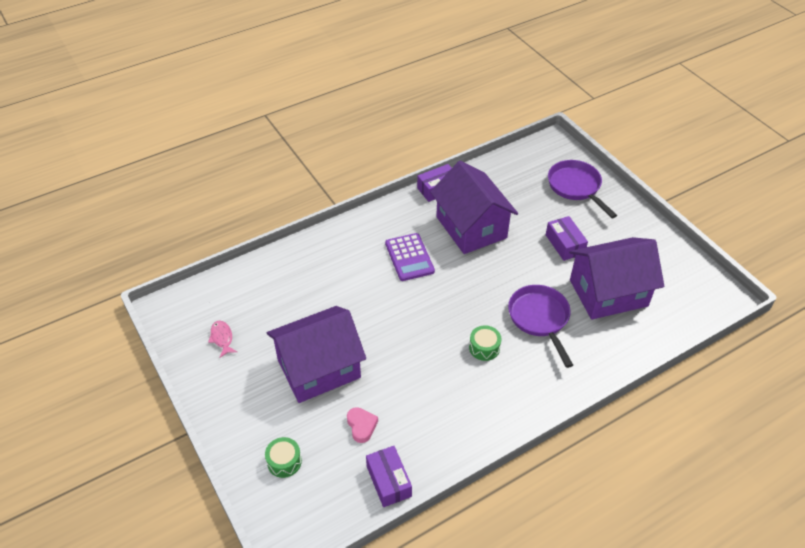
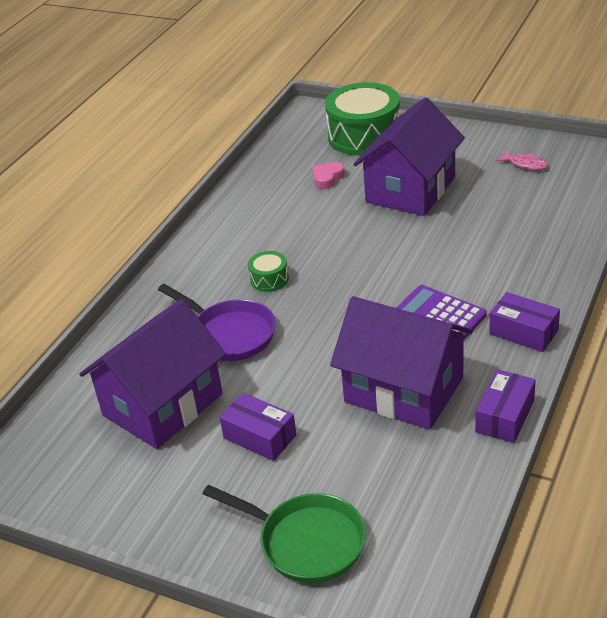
camera: 150 degrees right, 10 degrees down
(284, 461) = (364, 136): green drum -> green drum, size x2.23
(361, 426) = (327, 178): pink heart -> pink heart turned 90 degrees clockwise
(388, 481) = (270, 164): purple box -> purple box (523, 332)
(576, 187) = (306, 542): purple pan -> green pan

